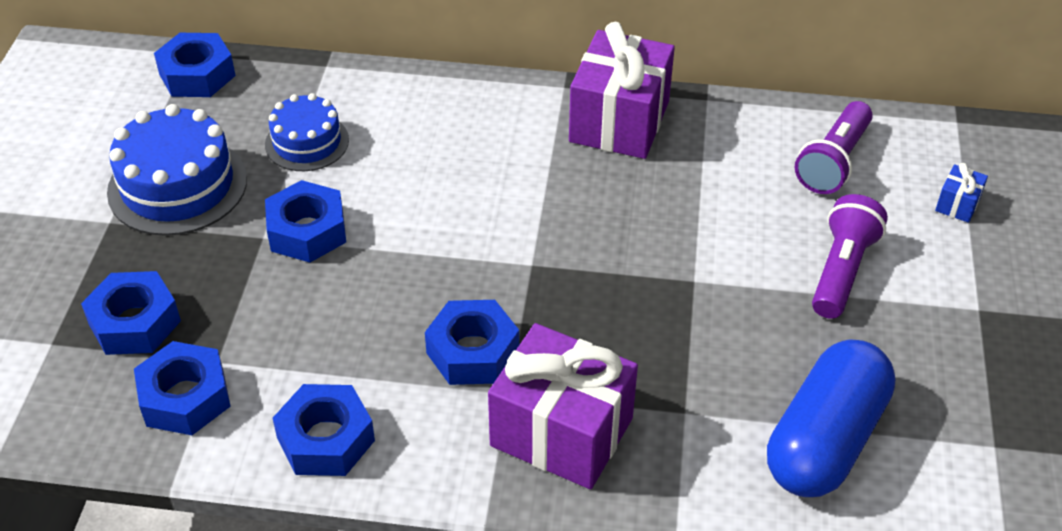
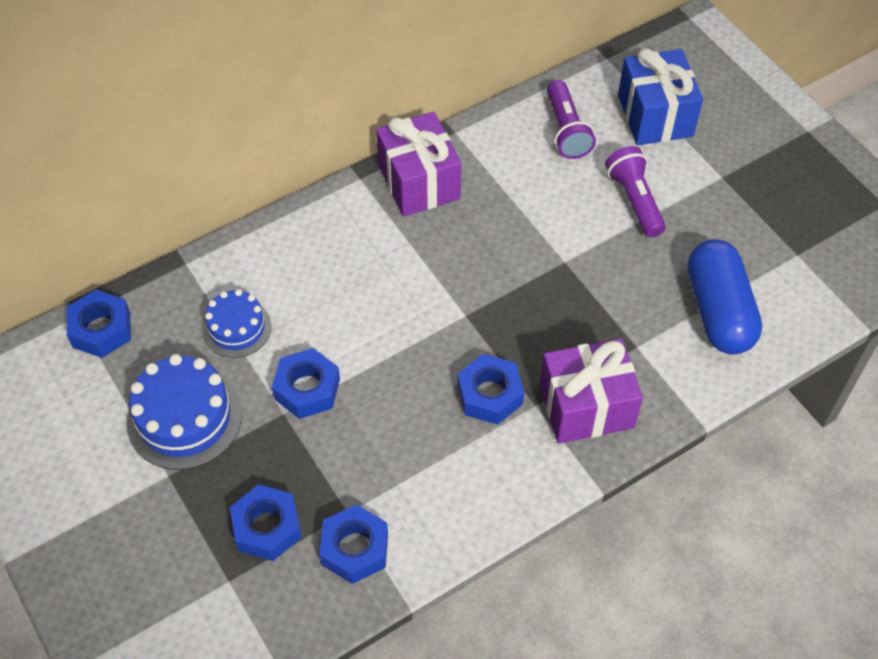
camera: 40 degrees left, 10 degrees up
(326, 439) = (465, 509): blue nut -> none
(957, 204) = (655, 116): blue gift -> blue gift, size x2.43

